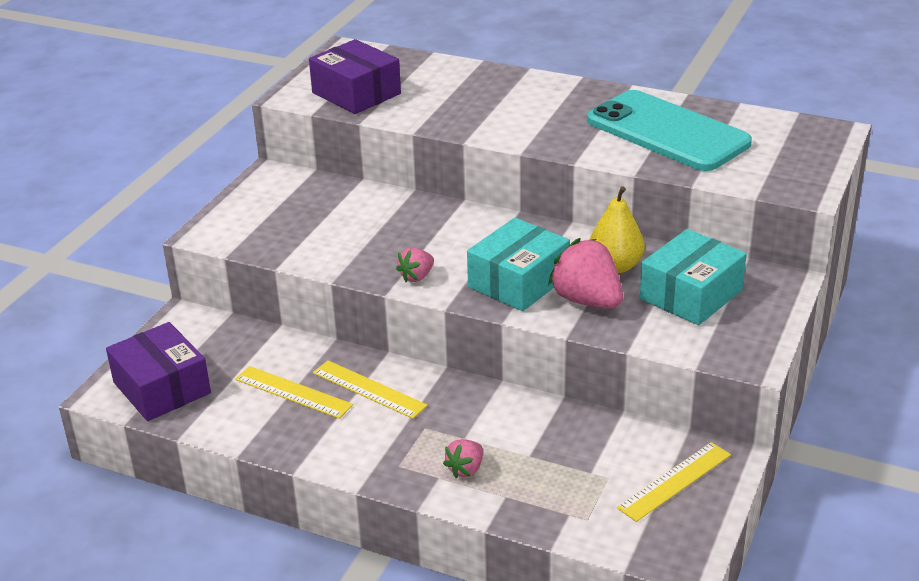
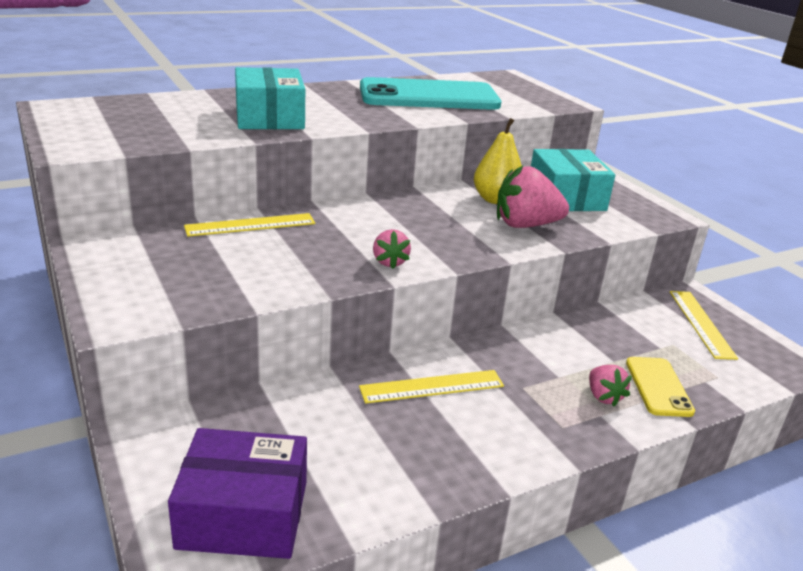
camera: 55 degrees left, 5 degrees down
(293, 392) = (379, 429): yellow ruler -> yellow ruler (250, 225)
(356, 93) = (138, 131): purple box -> none
(518, 282) = (463, 233): turquoise box -> turquoise box (269, 117)
(521, 492) = (658, 387): none -> yellow phone

